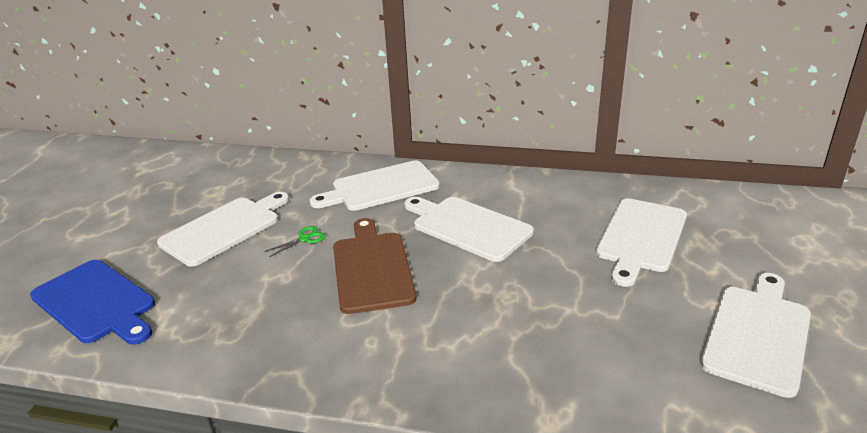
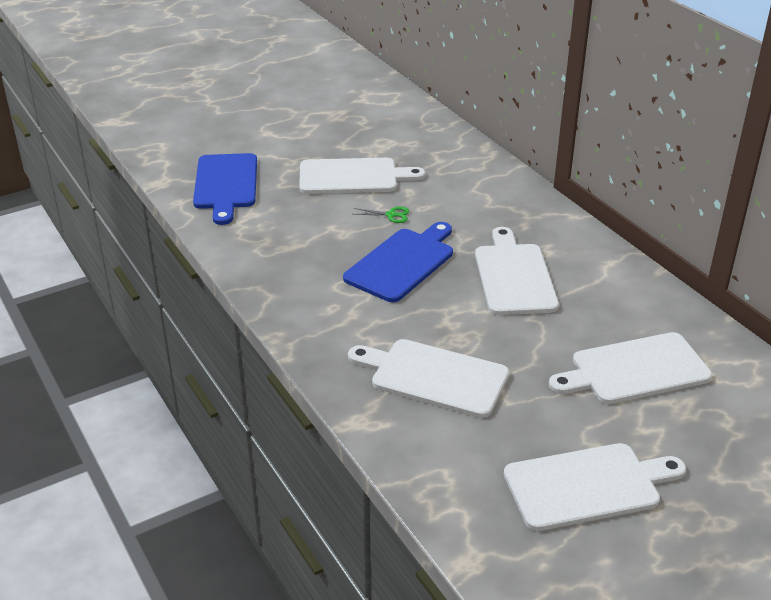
camera: 45 degrees right, 5 degrees up
(372, 268) = (402, 263): brown cutting board -> blue cutting board
(381, 187) = (501, 207): white cutting board -> white cutting board (434, 377)

